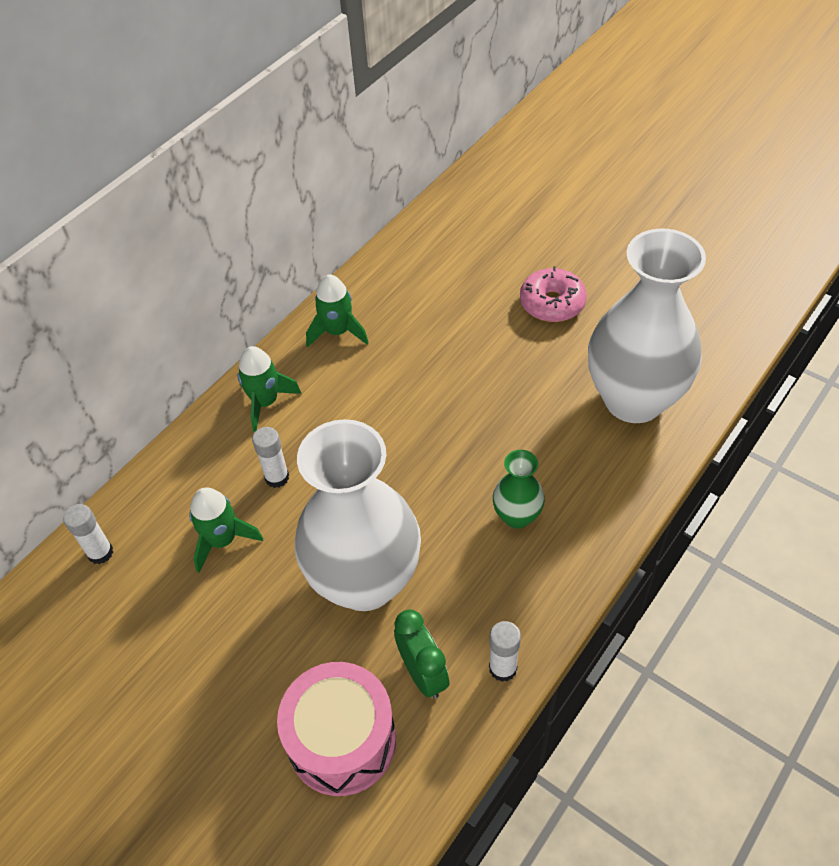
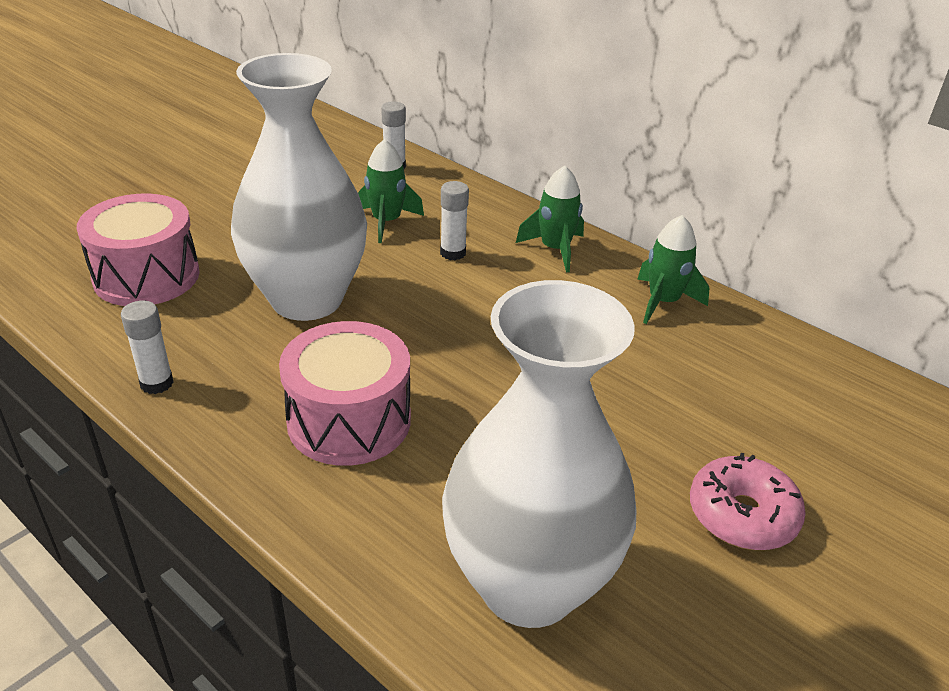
camera: 90 degrees right, 15 degrees down
(423, 673) = (183, 328): green clock -> none
(517, 516) = (349, 420): green vase -> pink drum

